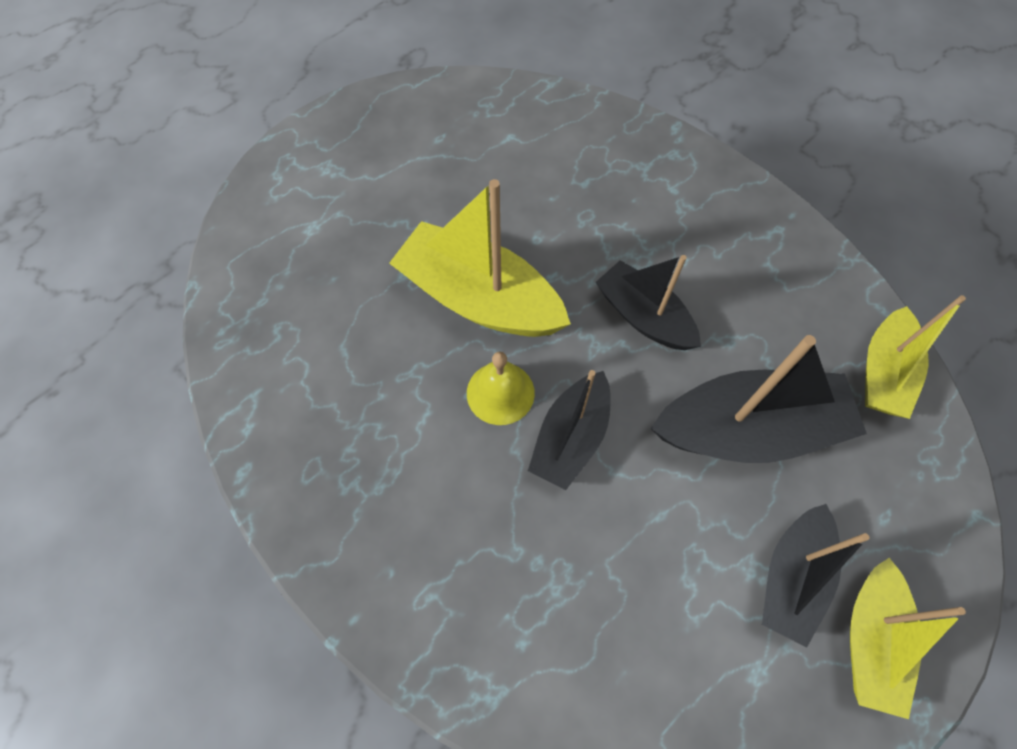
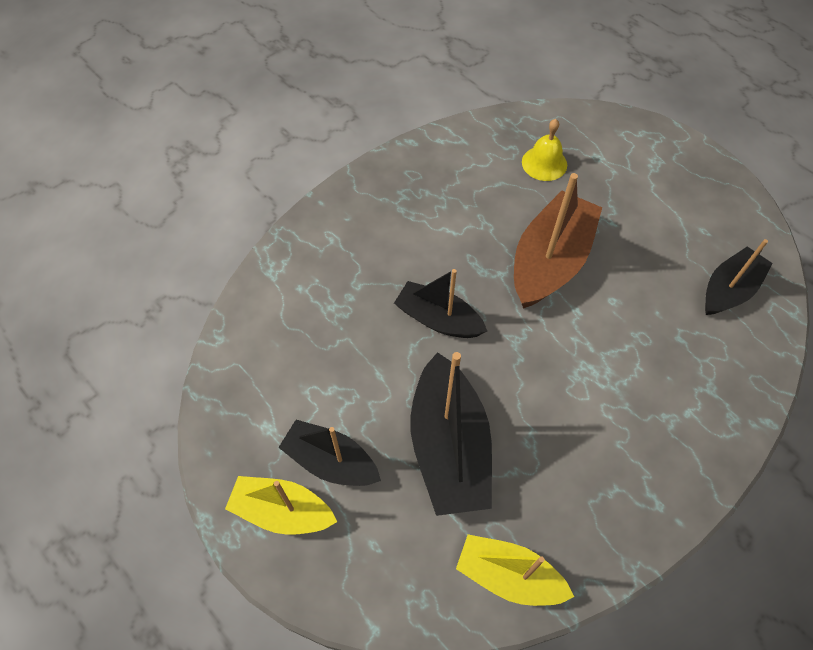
camera: 90 degrees right, 5 degrees down
(479, 298) = (550, 261): yellow boat -> brown boat
(500, 393) = (471, 275): yellow bell -> yellow bell (544, 163)
(643, 316) = (546, 376): black boat -> black boat (728, 290)

